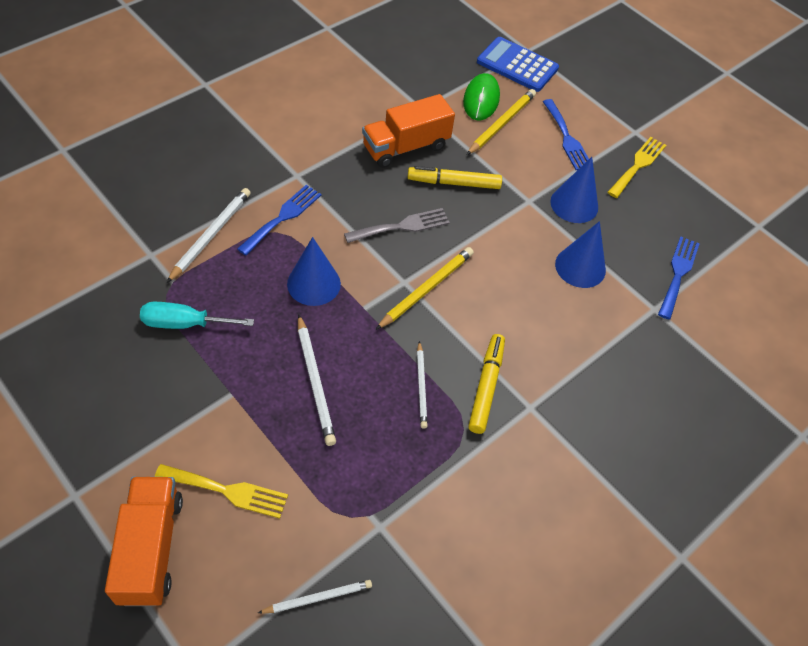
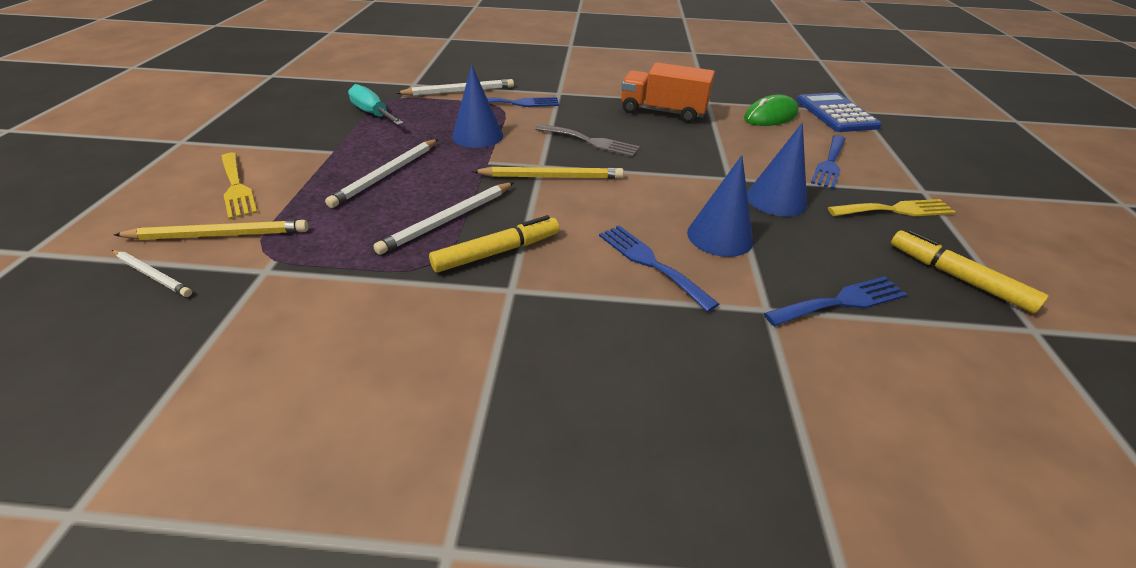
camera: 50 degrees right, 15 degrees down
(151, 548) = (153, 183): orange truck -> none
(421, 386) = (449, 220): white pencil -> white pencil, size x1.54
(454, 183) = (673, 141): yellow marker -> yellow marker (957, 277)
(501, 123) = (770, 132): yellow pencil -> yellow pencil (219, 235)
(571, 322) = (650, 263): none -> blue fork

